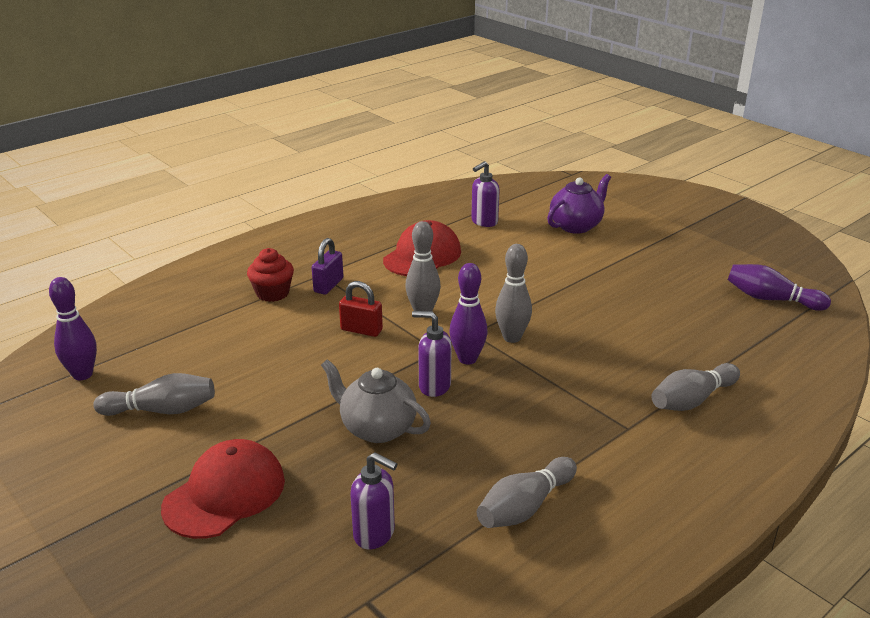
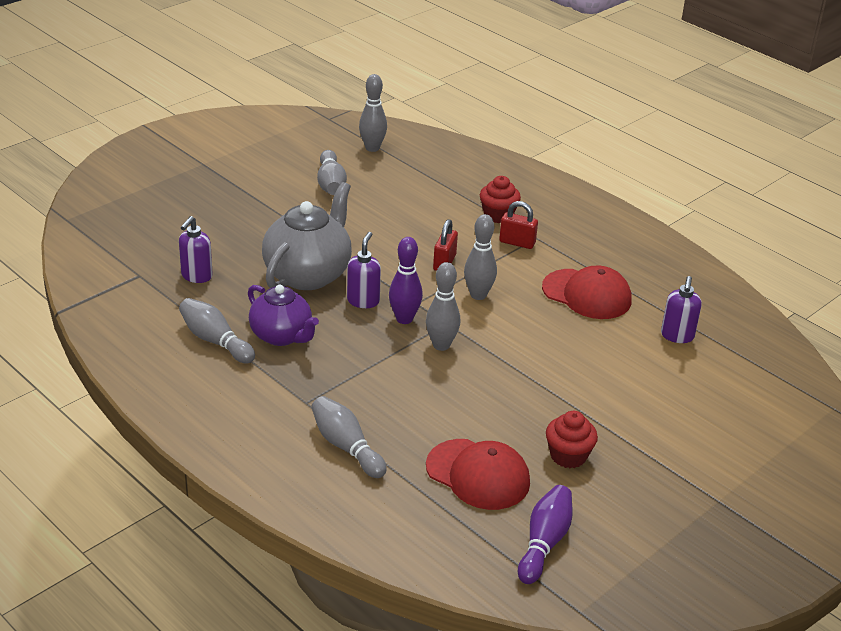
camera: 85 degrees right, 5 degrees up
(82, 374) = (372, 148): purple bowling pin -> grey bowling pin
(225, 494) = (241, 217): red cap -> red cap (478, 474)
(328, 285) = (517, 243): purple padlock -> red padlock
(377, 428) = (308, 274): grey teapot -> grey teapot, size x1.50
(484, 222) = (677, 336): purple soap dispenser -> purple soap dispenser turned 120 degrees counterclockwise
(576, 226) = (689, 405): purple teapot -> purple teapot (282, 336)
(658, 281) = (568, 456): none -> red cupcake

